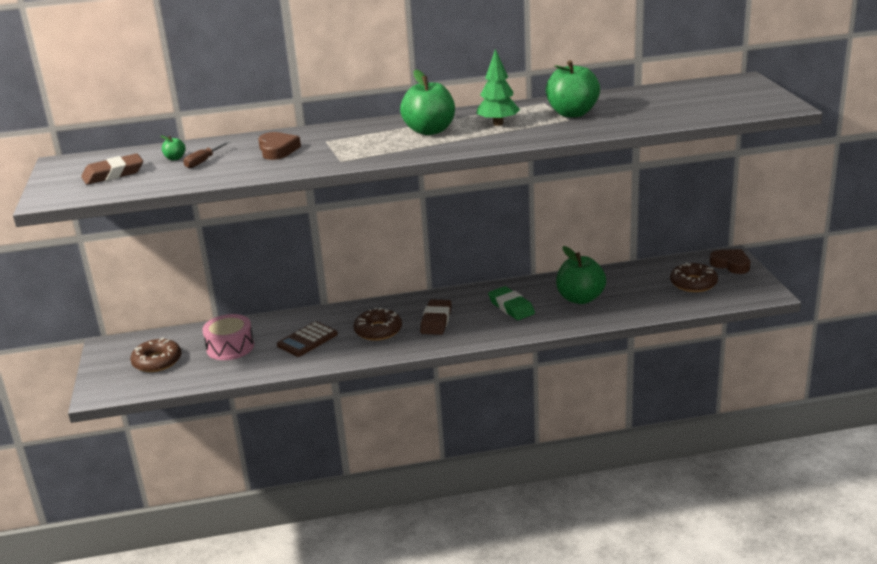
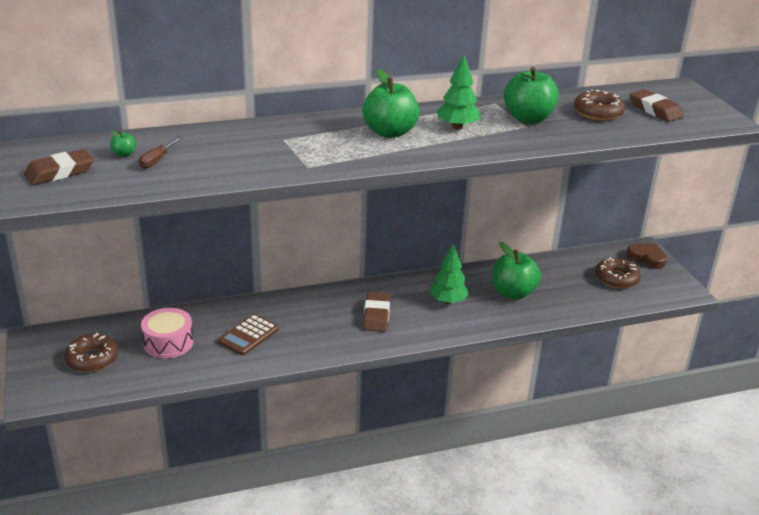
camera: 10 degrees left, 5 degrees up
(277, 150) = (235, 149): brown heart -> none
(378, 330) = (319, 325): brown donut -> brown donut (598, 112)
(511, 307) = (447, 301): green eraser -> green tree
(708, 100) = (655, 110): none -> brown eraser

